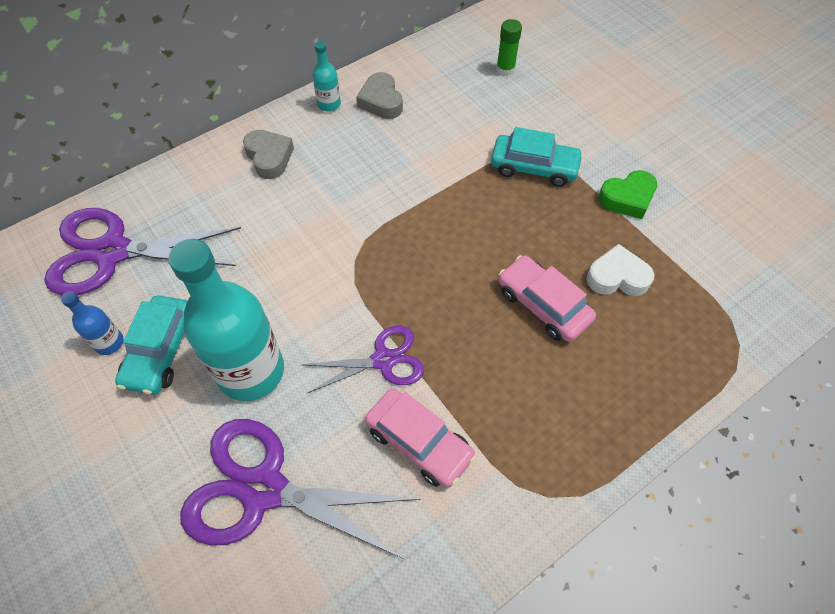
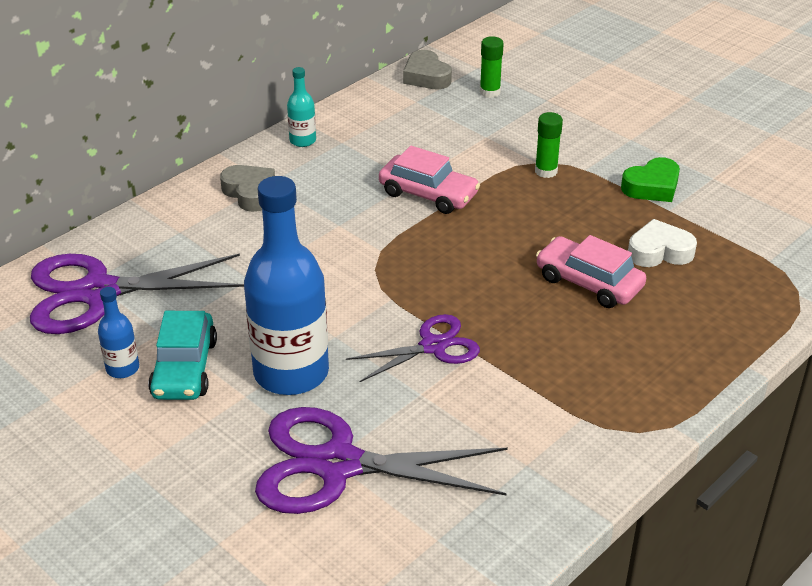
camera: 10 degrees left, 20 degrees down
(251, 371) = (291, 373): turquoise bottle -> blue bottle
(381, 101) = (361, 132): grey heart -> grey heart (426, 76)
(419, 442) = (492, 406): pink car -> pink car (428, 194)
(534, 167) = (546, 171): turquoise car -> green glue stick

